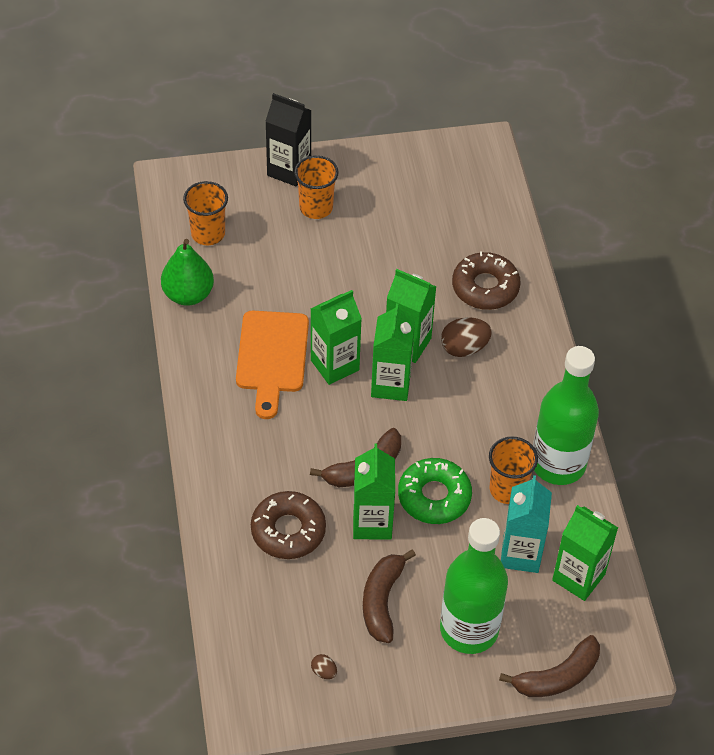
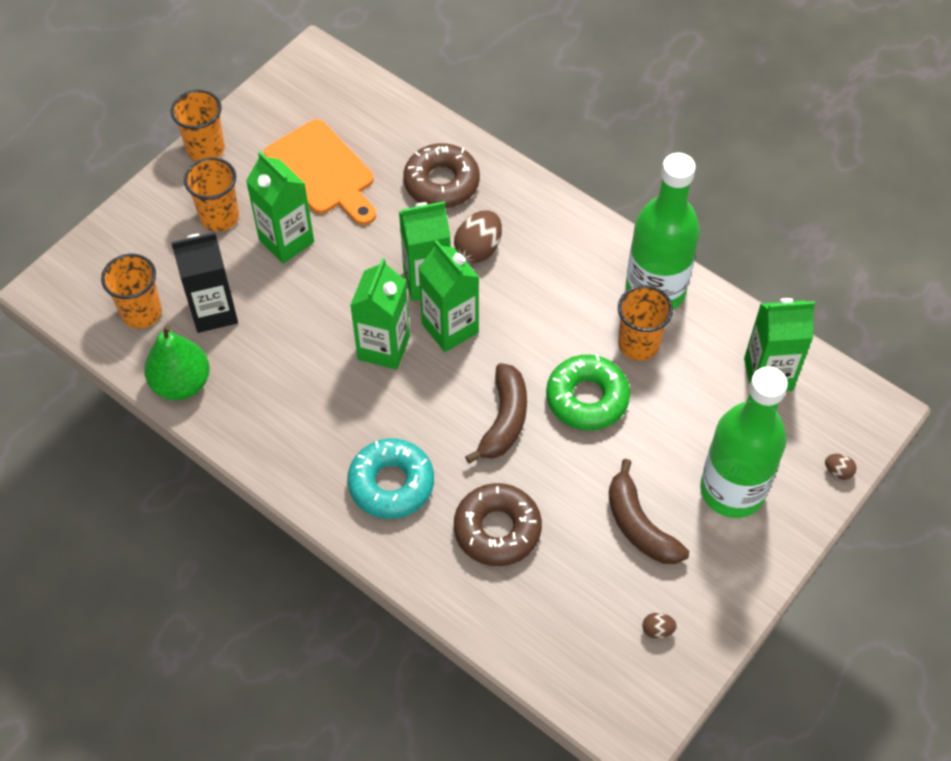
camera: 40 degrees left, 5 degrees up
(251, 451) = (391, 484): none -> turquoise donut
(272, 357) = (320, 383): orange cutting board -> orange cutting board (322, 171)
(289, 170) = (159, 200): black carton -> black carton (214, 311)
(351, 158) = (206, 149): none -> orange cup
(372, 523) = (560, 463): green carton -> green carton (286, 241)
(520, 554) = (705, 391): turquoise carton -> none
(557, 676) = (838, 471): brown banana -> brown egg

